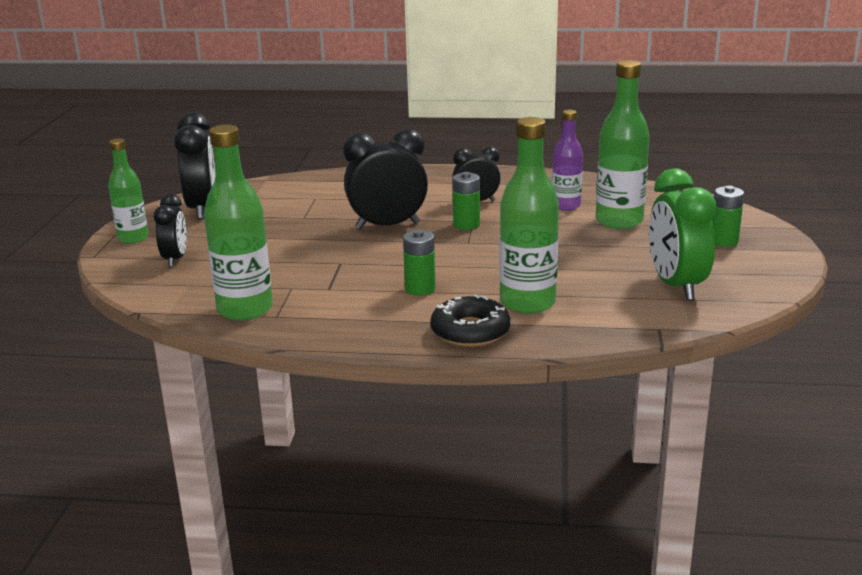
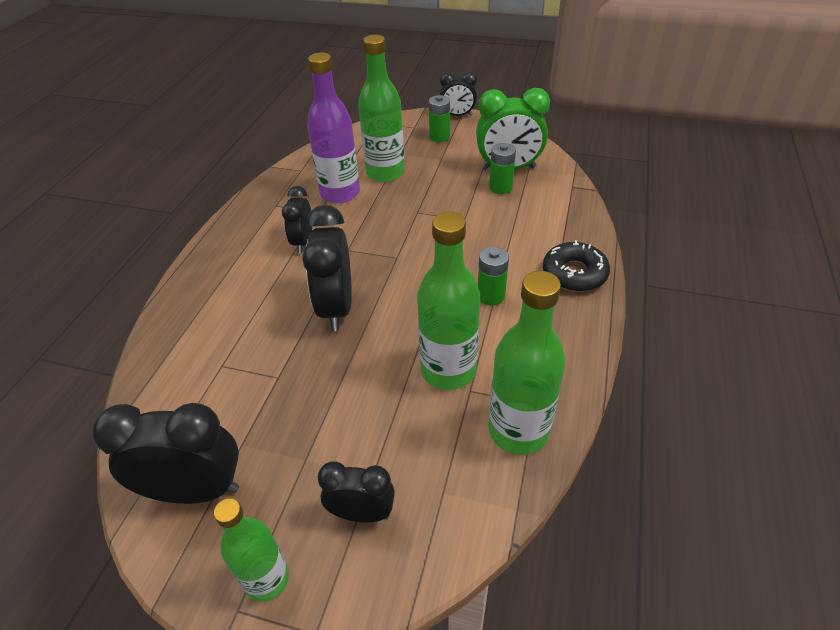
camera: 80 degrees left, 20 degrees up
(466, 225) = (356, 254): green battery -> green battery (500, 187)
(527, 303) = (526, 238): green bottle -> green bottle (448, 370)
(566, 206) = (340, 193): purple bottle -> purple bottle, size x1.58
(791, 247) = (457, 115): none -> black clock

